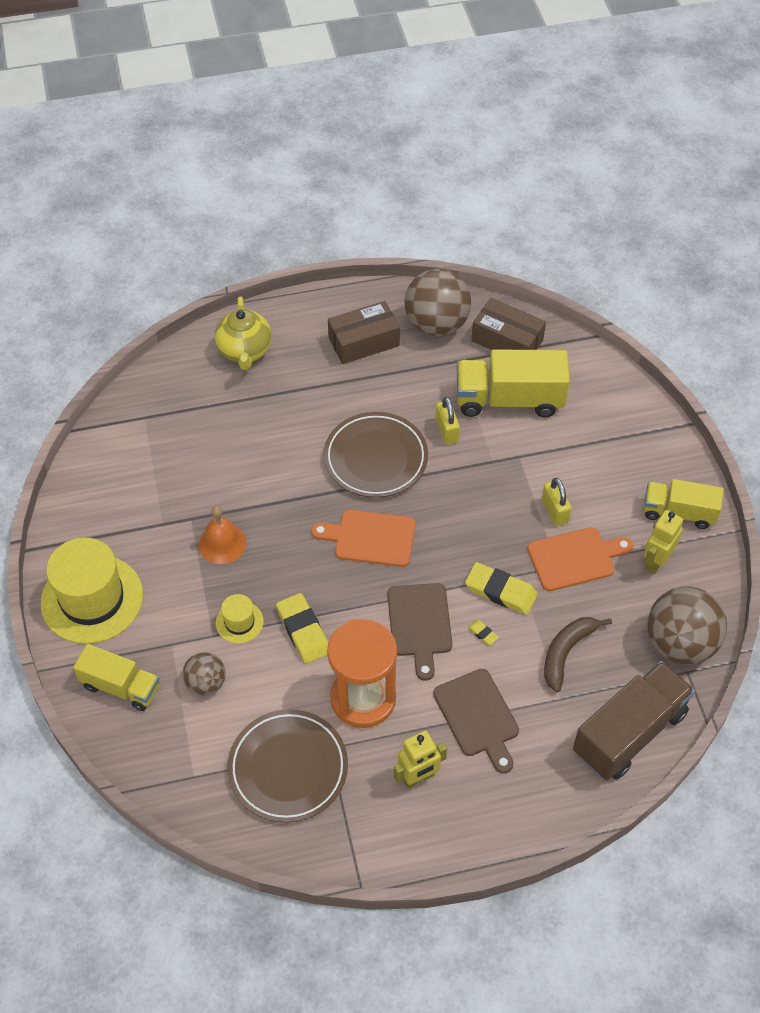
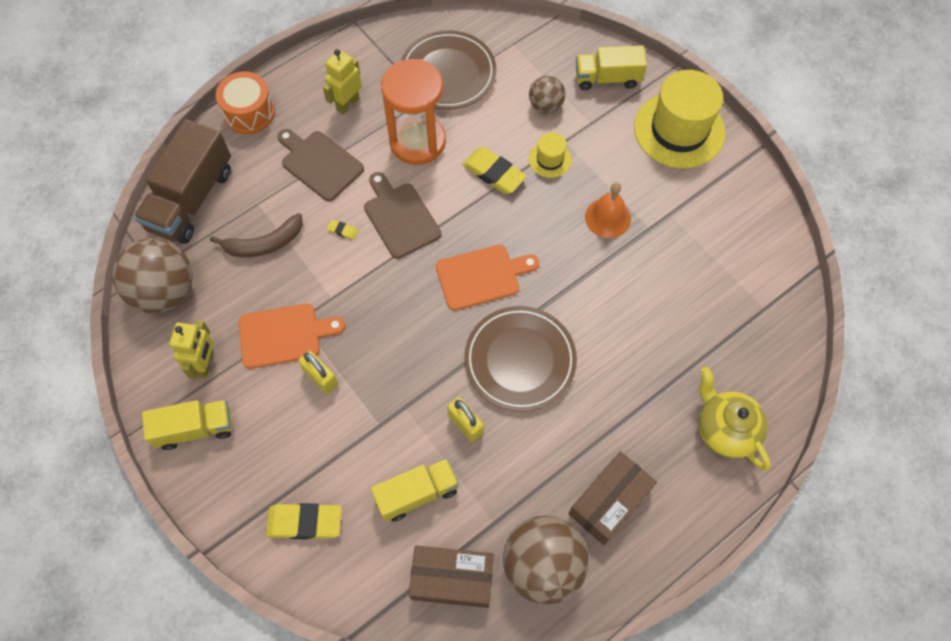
camera: 155 degrees right, 10 degrees up
(500, 591) = (342, 275): yellow eraser -> yellow eraser (304, 522)
(509, 399) = (417, 494): yellow truck -> yellow truck, size x0.64
(534, 814) = (249, 113): none -> orange drum
(566, 652) = (264, 244): brown banana -> brown banana turned 60 degrees clockwise
(575, 558) = (284, 335): orange cutting board -> orange cutting board turned 150 degrees counterclockwise

